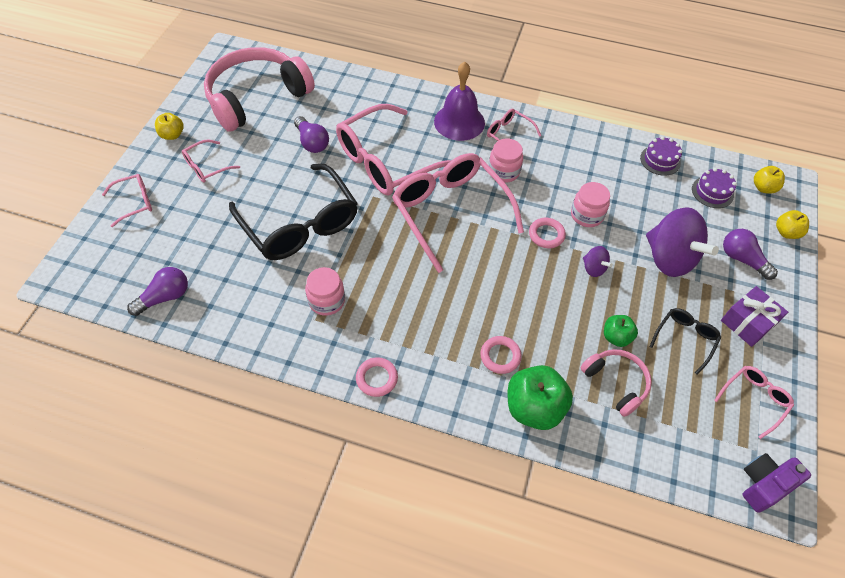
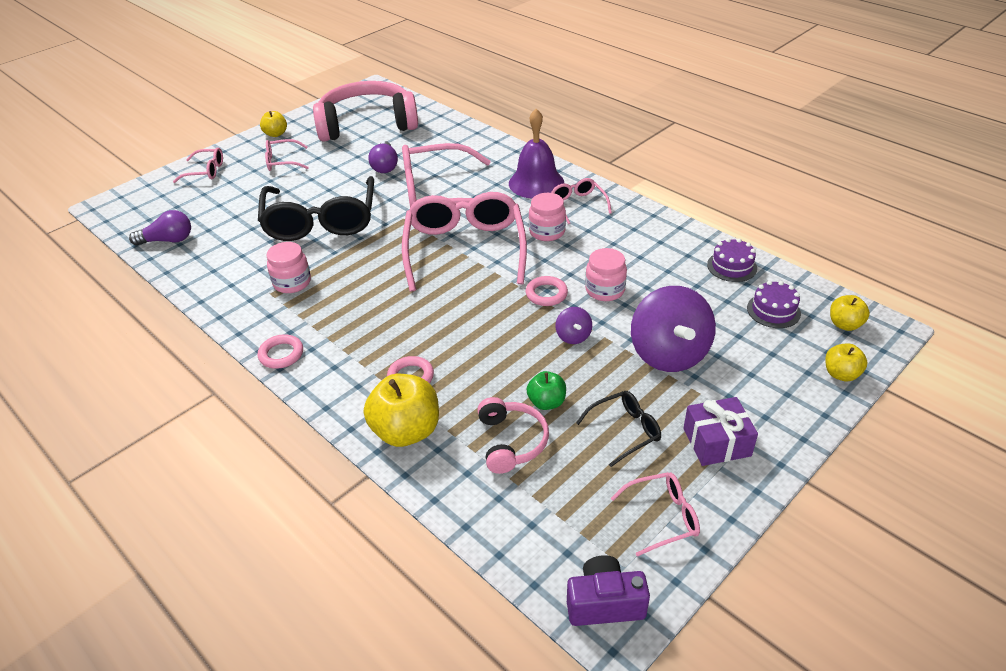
camera: 30 degrees right, 15 degrees down
(534, 408) = (406, 431): green apple -> yellow apple
(742, 259) = (759, 381): purple light bulb -> none

